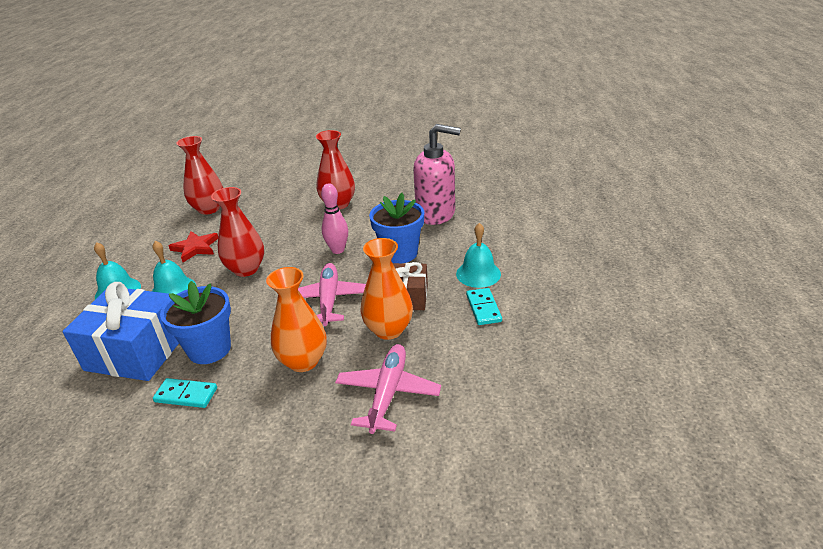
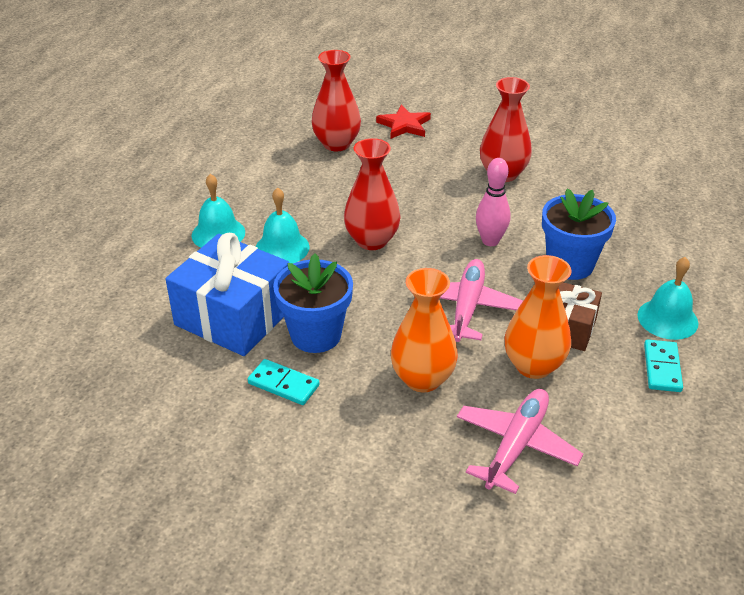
camera: 15 degrees right, 5 degrees up
(195, 248) = (314, 196): red star -> red star (404, 125)
(436, 214) = (631, 218): pink soap dispenser -> none

